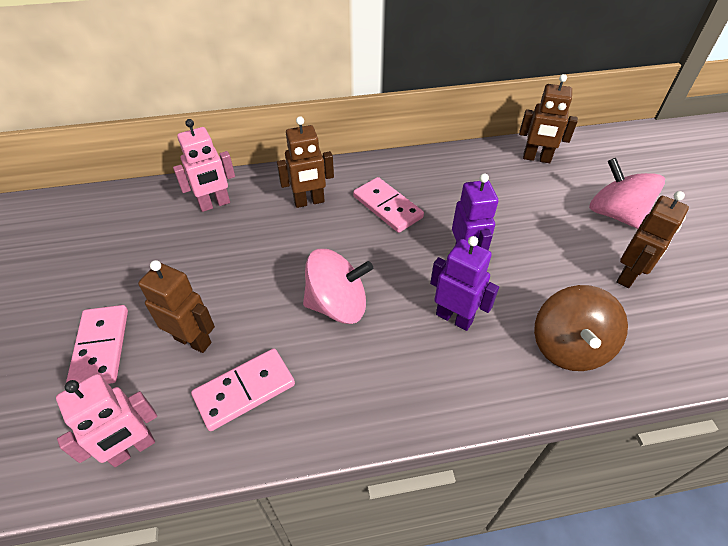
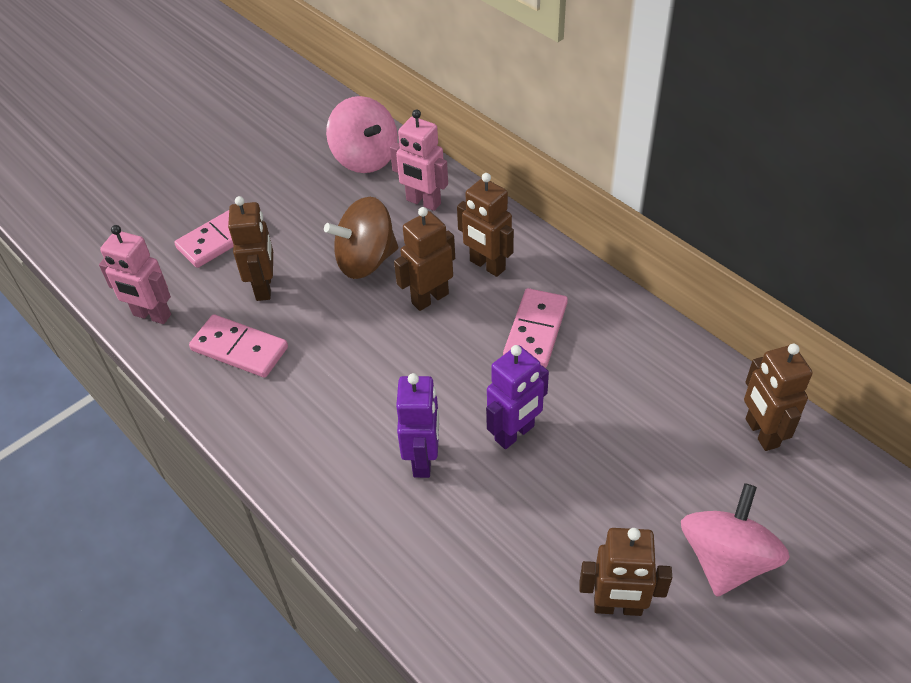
camera: 60 degrees right, 0 degrees up
(309, 244) = (429, 298): none -> brown robot
(337, 305) = (371, 360): pink spinning top -> pink spinning top (365, 158)
(569, 346) = (458, 578): brown spinning top -> brown spinning top (366, 260)

